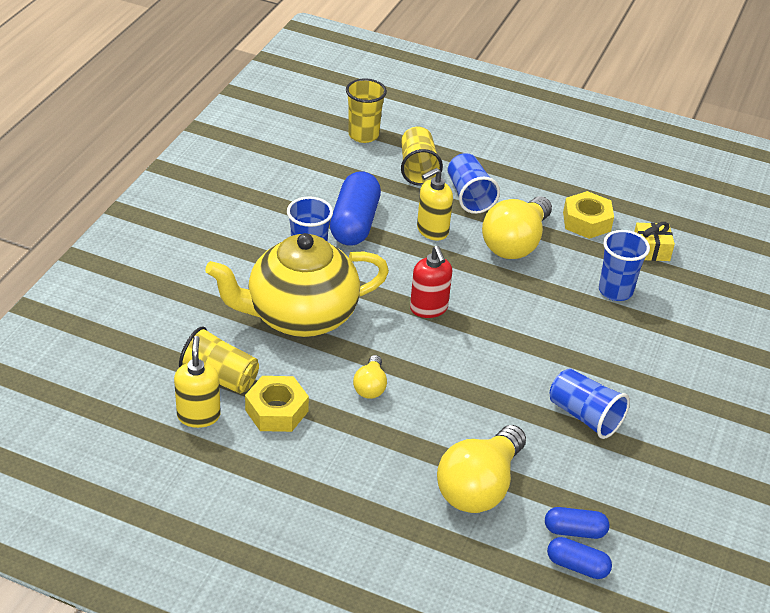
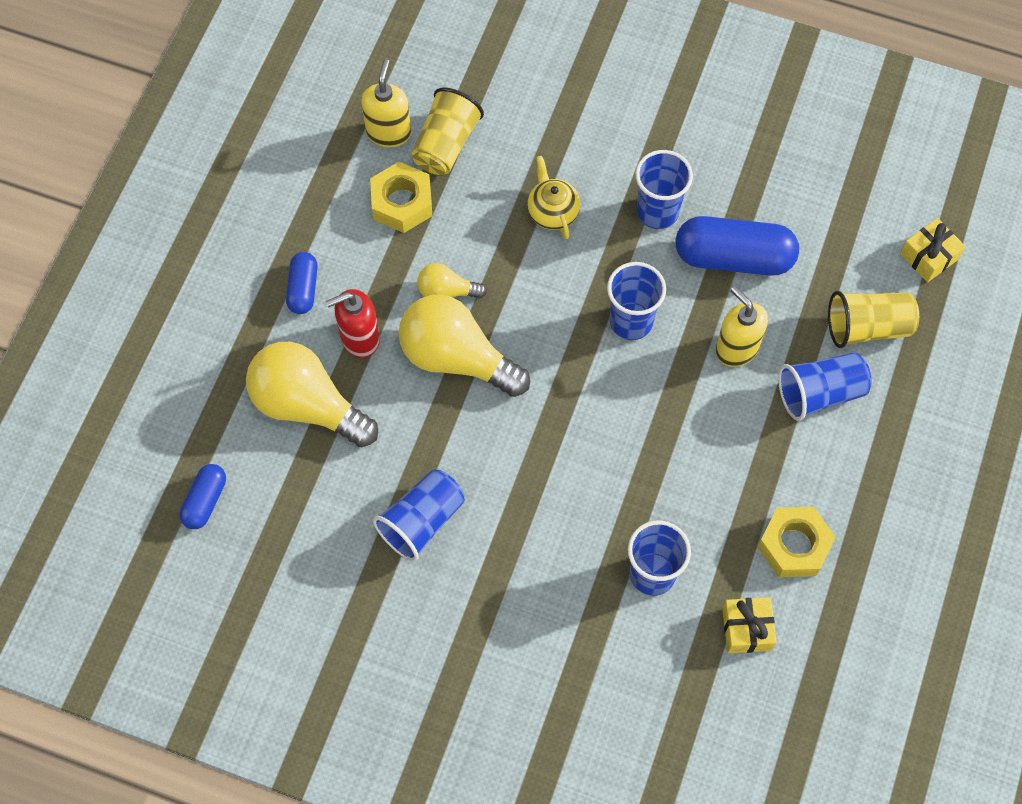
camera: 90 degrees right, 25 degrees up
(198, 415) = (388, 132): yellow soap dispenser -> yellow soap dispenser turned 75 degrees counterclockwise
(300, 316) = (552, 212): yellow teapot -> yellow teapot, size x0.41
(363, 135) = (929, 256): yellow cup -> yellow gift
(406, 281) = (631, 321): none -> blue cup
(429, 308) = (585, 348): red soap dispenser -> red soap dispenser (359, 338)
(515, 243) = (729, 451): yellow light bulb -> yellow light bulb (457, 358)
(574, 531) = (251, 501): blue capsule -> blue capsule (303, 289)

